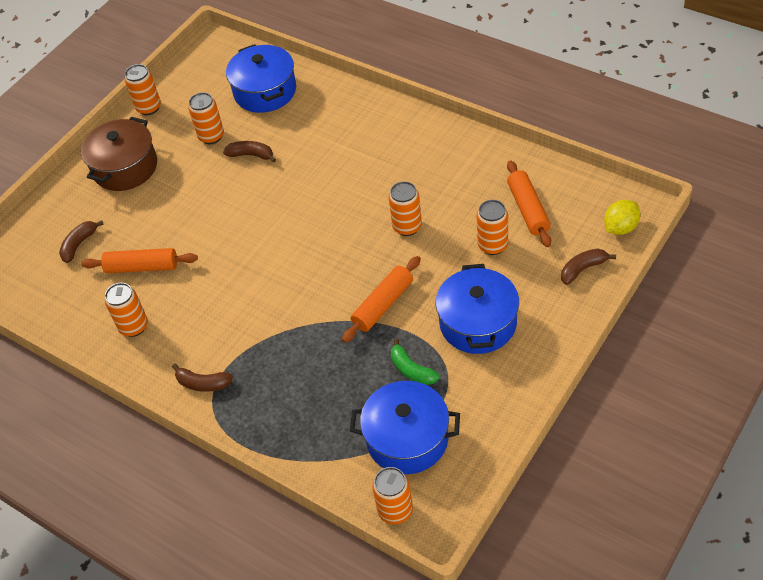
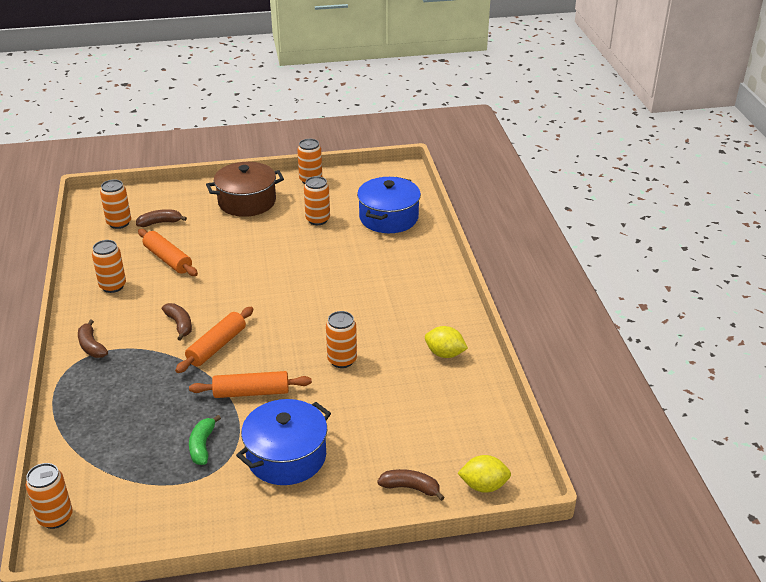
camera: 40 degrees right, 15 degrees down
(251, 155) = (322, 246): brown banana -> brown banana (179, 325)
(407, 439) = (132, 483): blue pot -> none
(467, 162) = (445, 354): none -> yellow lemon
(493, 245) = (376, 418): orange can -> orange can (119, 223)
(528, 209) = (437, 416): orange rolling pin -> orange rolling pin (216, 346)

